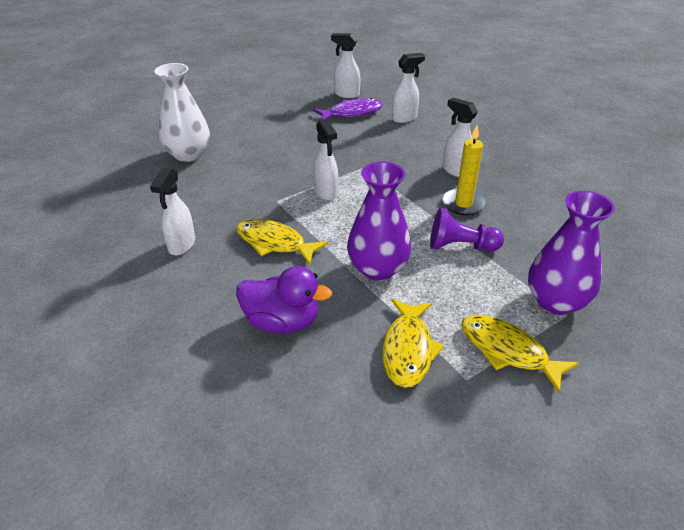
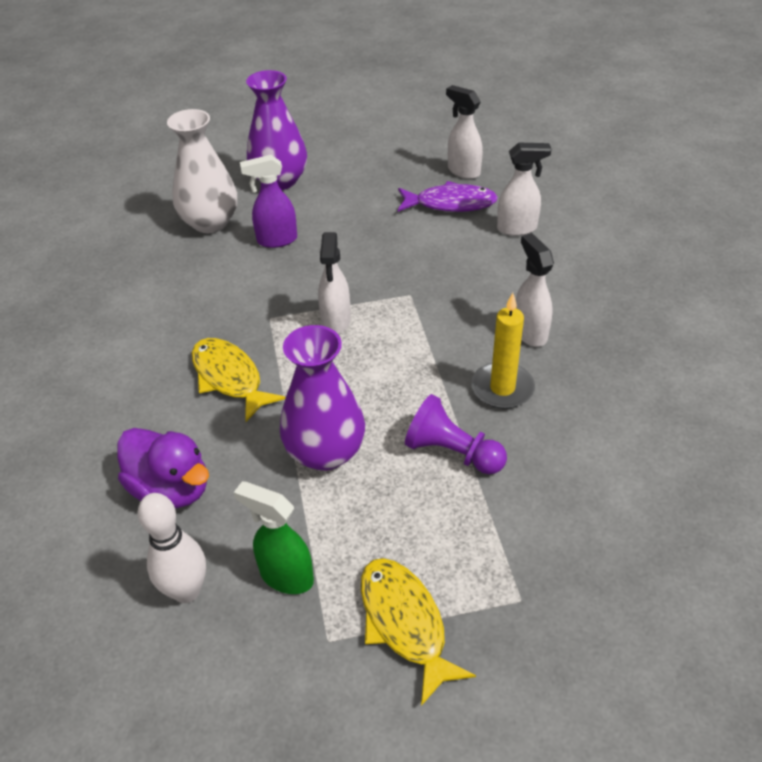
camera: 25 degrees right, 5 degrees up
(181, 245) = (128, 351): white spray bottle -> none
(246, 155) = (276, 240): none -> purple spray bottle
(343, 382) = (186, 591): none -> white bowling pin
(408, 350) = (286, 576): yellow fish -> green spray bottle
(555, 301) = (520, 576): purple vase -> purple vase (280, 181)

